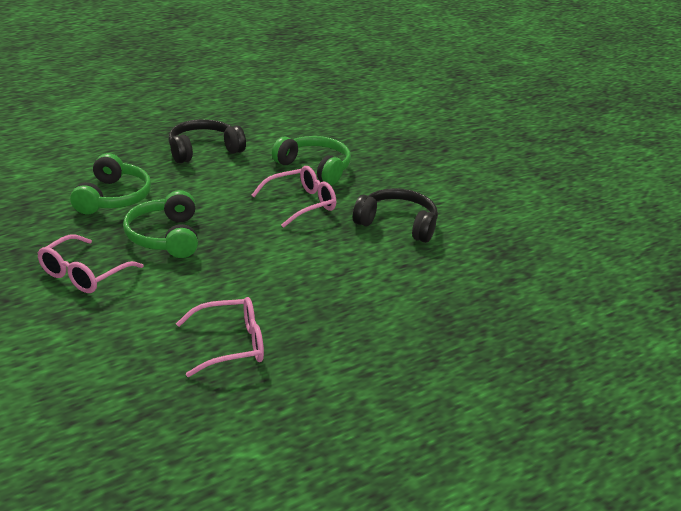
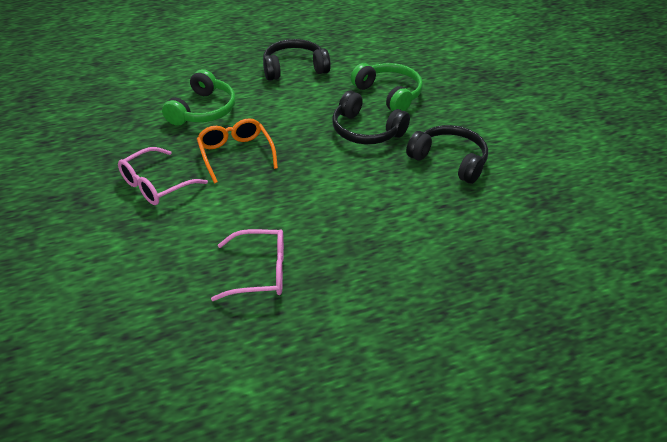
camera: 15 degrees right, 10 degrees up
(165, 237) = (235, 154): green headphones -> orange glasses
(301, 204) = (366, 131): pink glasses -> black headphones

